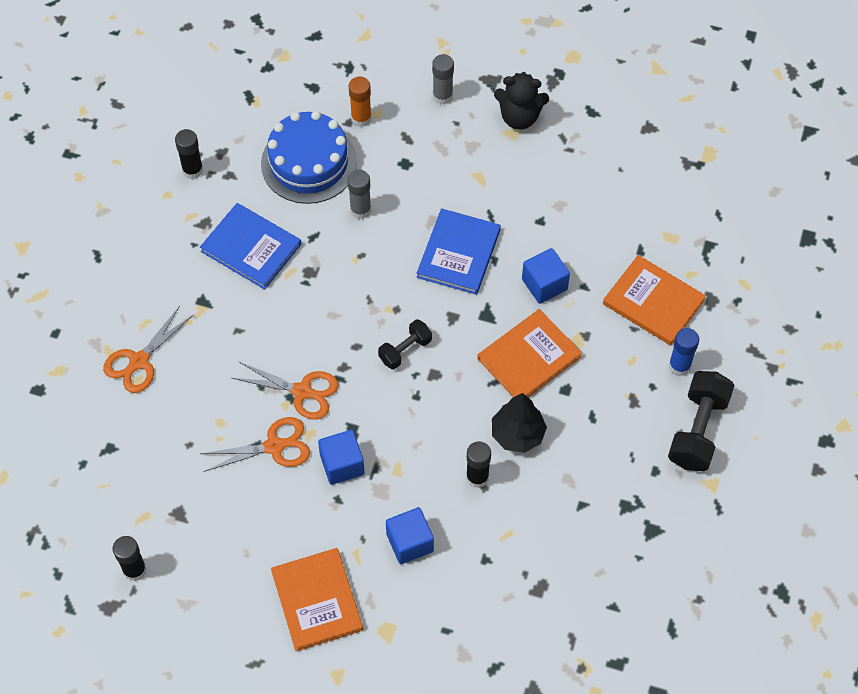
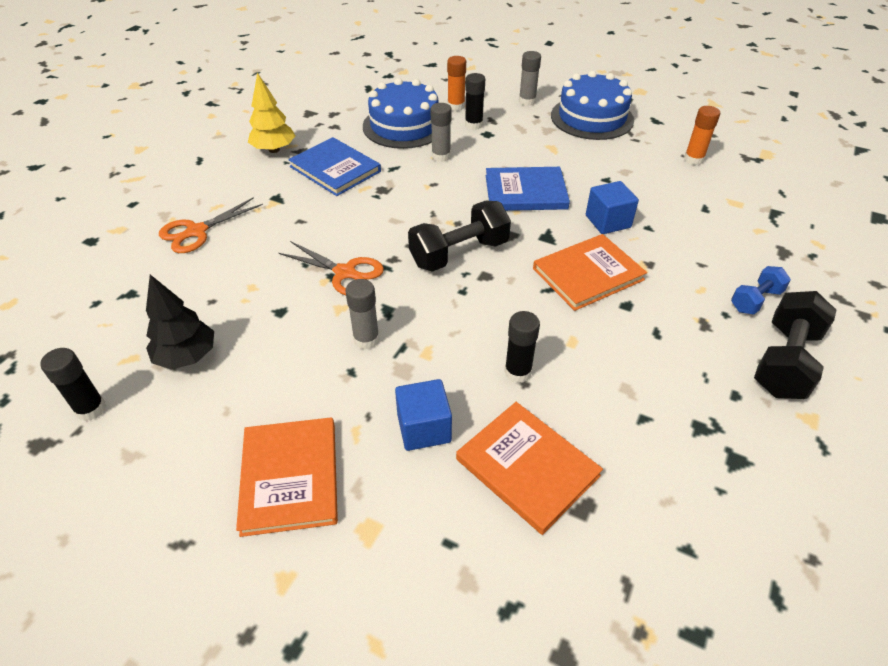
camera: 10 degrees right, 15 degrees down
(174, 226) = (274, 150): none -> yellow tree
(192, 170) = (305, 120): black glue stick -> black glue stick (473, 125)
(274, 446) = (299, 314): orange scissors -> none
(342, 464) = (366, 339): blue cube -> grey glue stick
(405, 350) = (459, 253): black dumbbell -> black dumbbell, size x1.72
(458, 253) = (525, 192): blue book -> blue book turned 60 degrees clockwise
(517, 434) = (569, 338): black tree -> black tree (187, 356)
(519, 117) = (592, 118): black teddy bear -> blue cake
(631, 175) = (693, 159): none -> orange glue stick
(653, 302) = (721, 246): orange book -> orange book (527, 467)
(679, 366) = (755, 300): blue glue stick -> blue dumbbell

